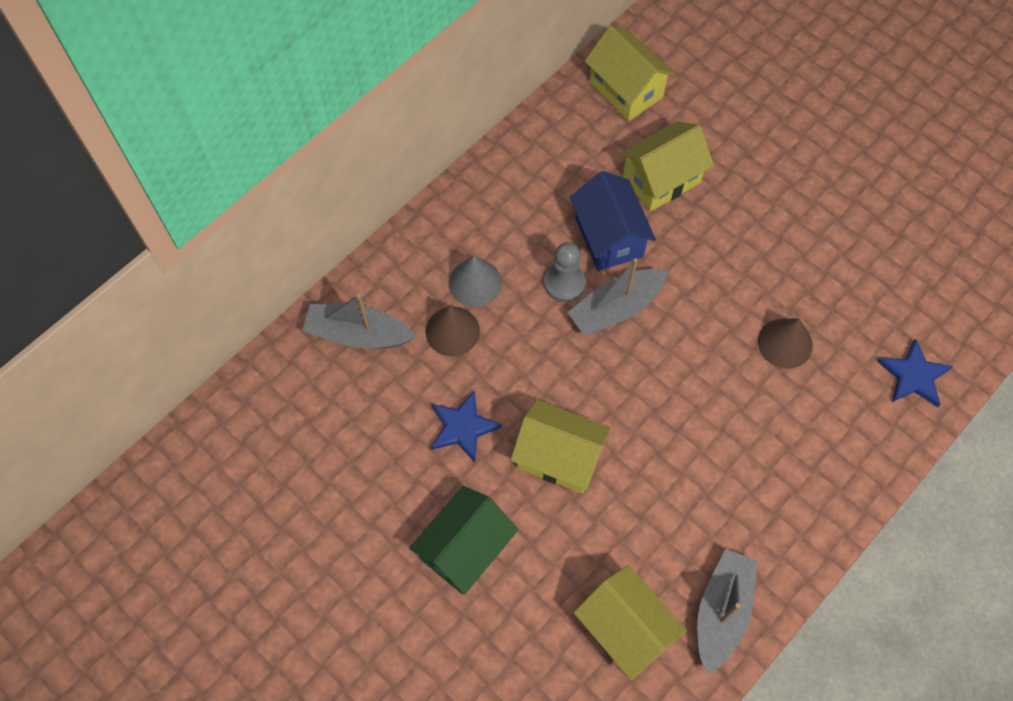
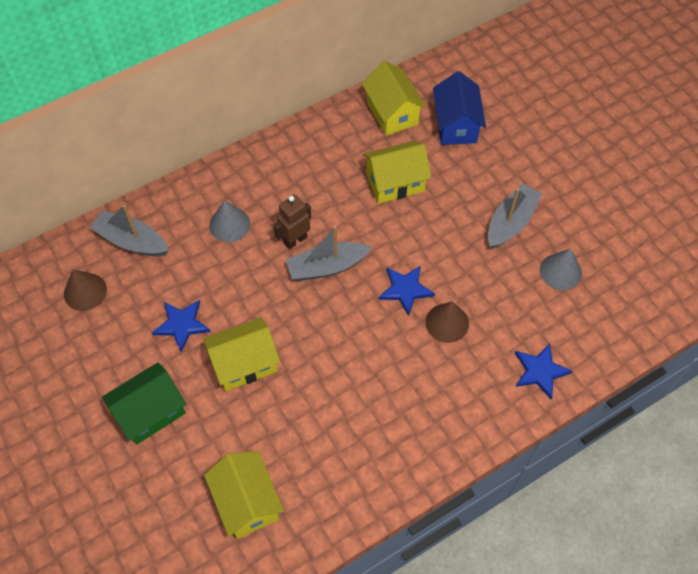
camera: 15 degrees right, 5 degrees down
(452, 331) = (200, 255): brown cone -> brown cone (85, 291)
(559, 457) = (244, 363): yellow house -> yellow house turned 60 degrees counterclockwise
(564, 283) = (295, 240): grey pawn -> brown robot
(608, 237) = (340, 215): blue house -> blue house (456, 125)
(721, 314) = (405, 290): none -> blue star
(721, 611) = (325, 509): grey boat -> grey boat (510, 222)
(896, 246) = (560, 271): none -> grey cone

